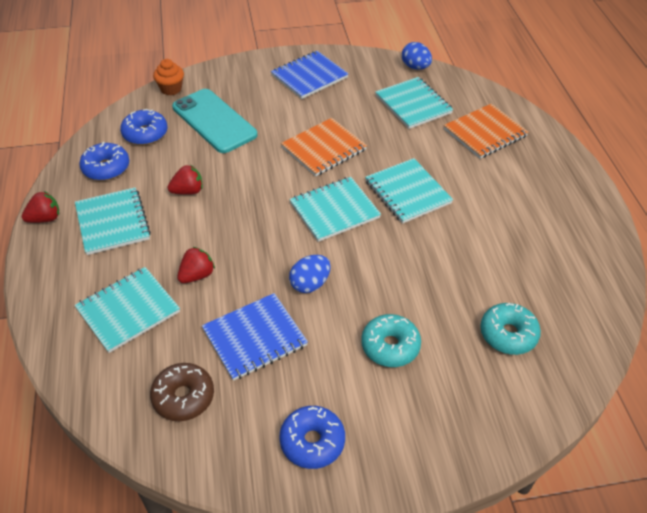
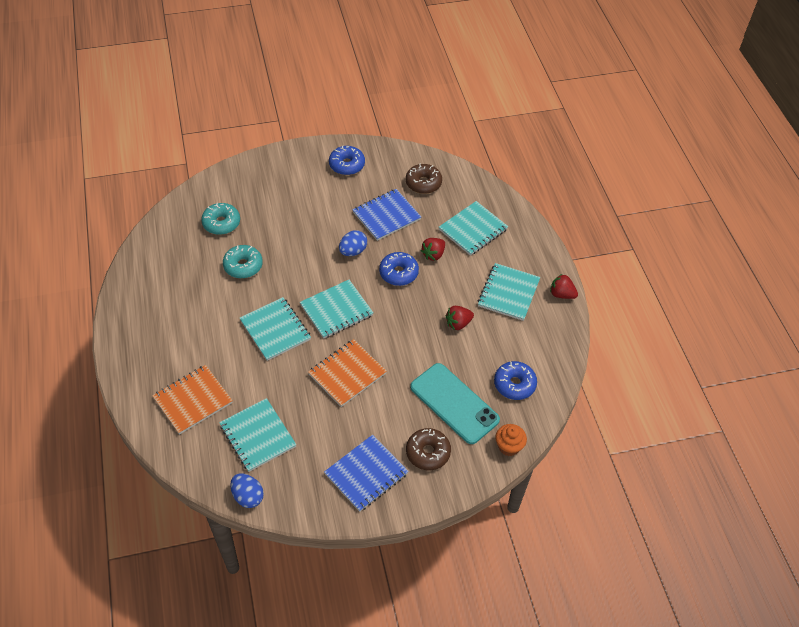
camera: 175 degrees right, 5 degrees up
(45, 218) = (561, 294): red strawberry -> red strawberry turned 60 degrees clockwise
(106, 168) = (534, 344): blue donut -> blue donut (398, 273)
(113, 222) = (508, 293): turquoise notebook -> turquoise notebook turned 45 degrees clockwise
(249, 88) = (428, 452): none -> brown donut
(390, 346) = (299, 214): turquoise donut -> turquoise donut (243, 266)

